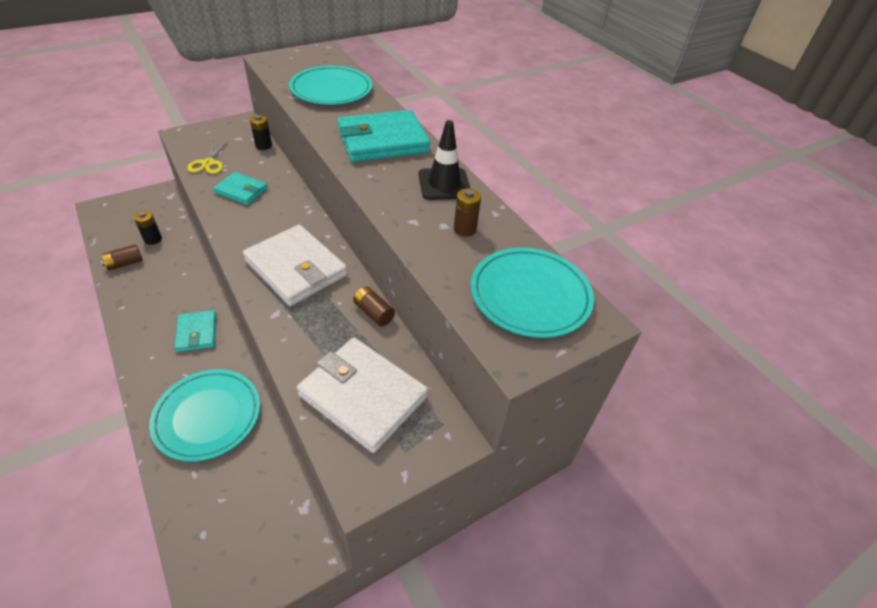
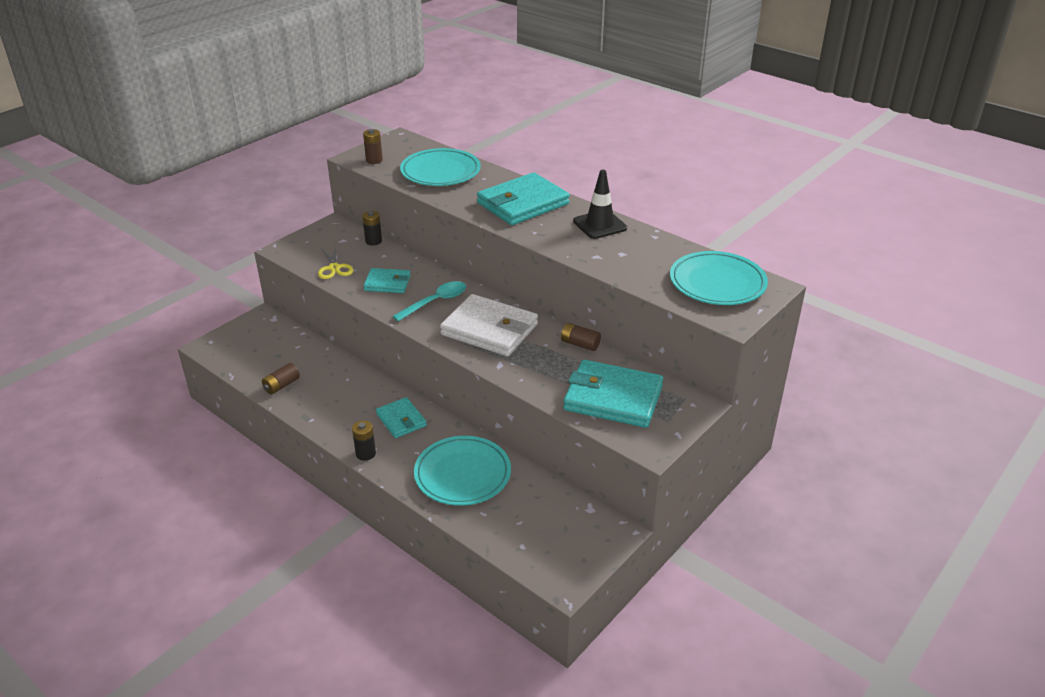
camera: 15 degrees left, 10 degrees down
(153, 239) = (291, 359): black battery -> black battery (365, 454)
(269, 222) = (436, 302): none -> turquoise spoon
(363, 396) = (613, 398): white wallet -> turquoise wallet
(464, 229) = (639, 252): brown battery -> brown battery (374, 160)

